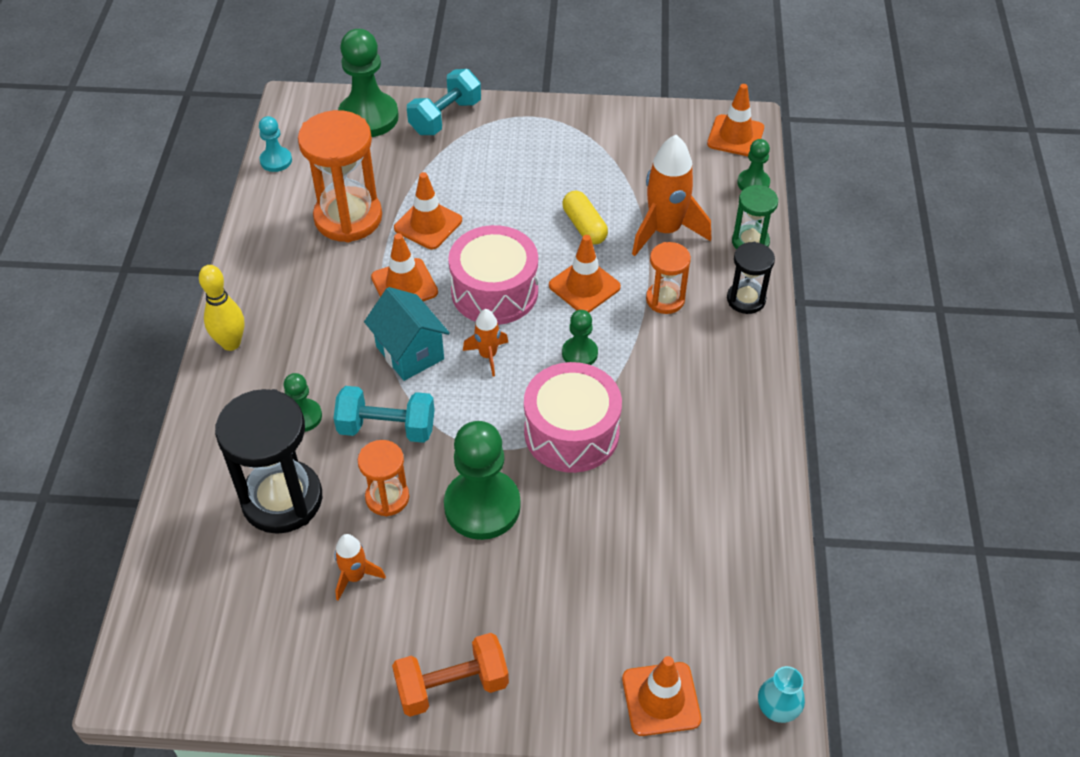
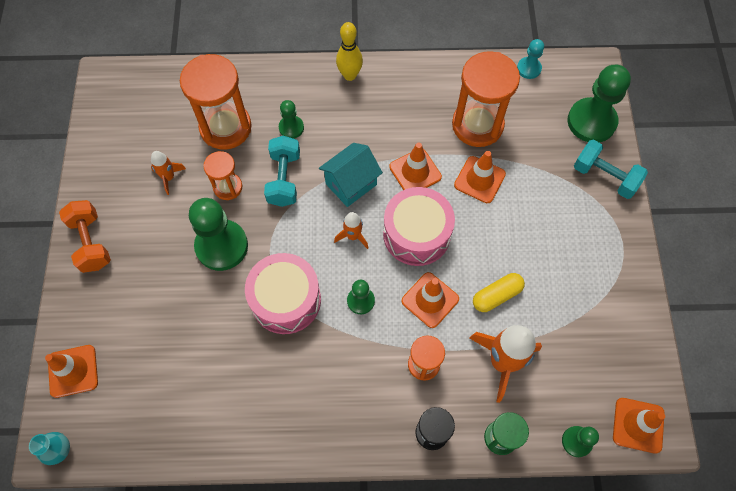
camera: 85 degrees right, 15 degrees up
(282, 499) = (225, 127): black hourglass -> orange hourglass

